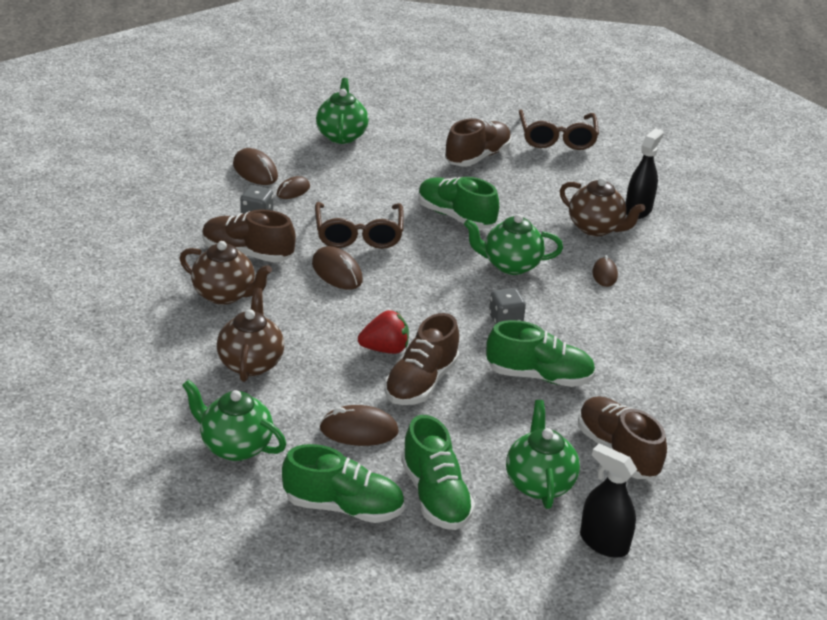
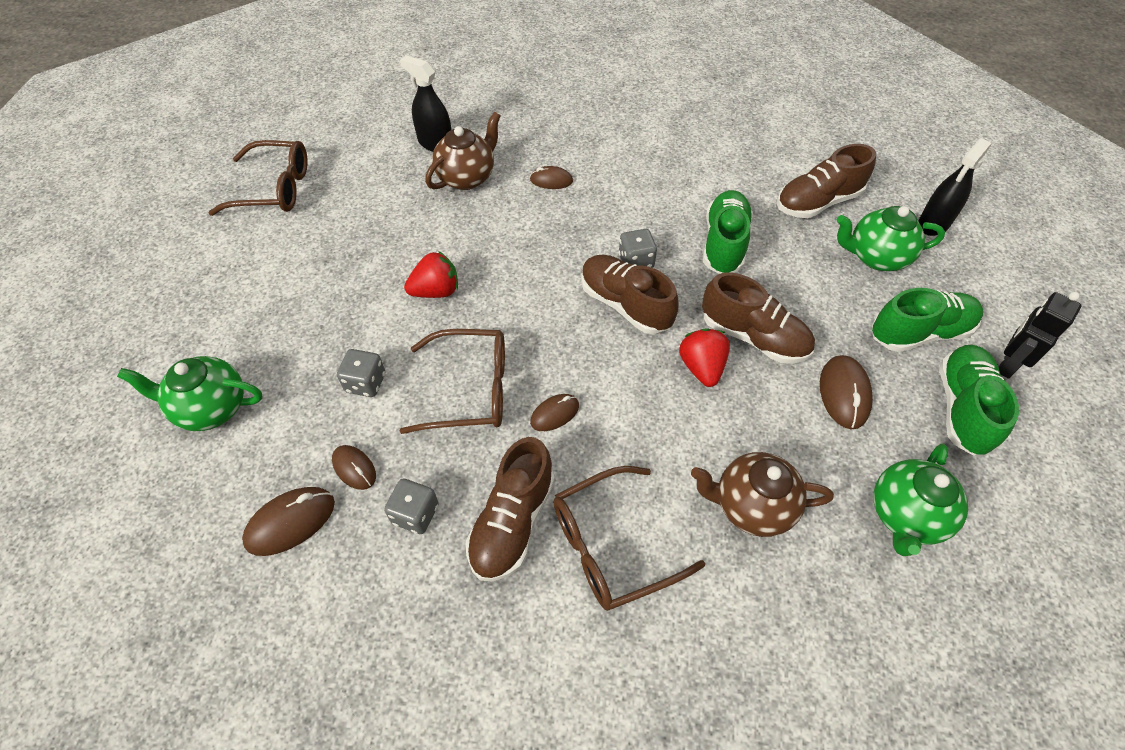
camera: 85 degrees left, 20 degrees up
(225, 295) = (612, 545): brown teapot -> brown glasses
(337, 272) = (555, 414): brown mouse -> brown mouse, size x0.64
(364, 191) = (365, 383): none -> grey dice
(398, 554) = (1007, 364): none -> black robot
(455, 216) = (436, 291): green shoe -> red strawberry
(477, 157) = (302, 262): brown shoe -> brown shoe (625, 305)
(510, 265) = (536, 250): green teapot -> none

